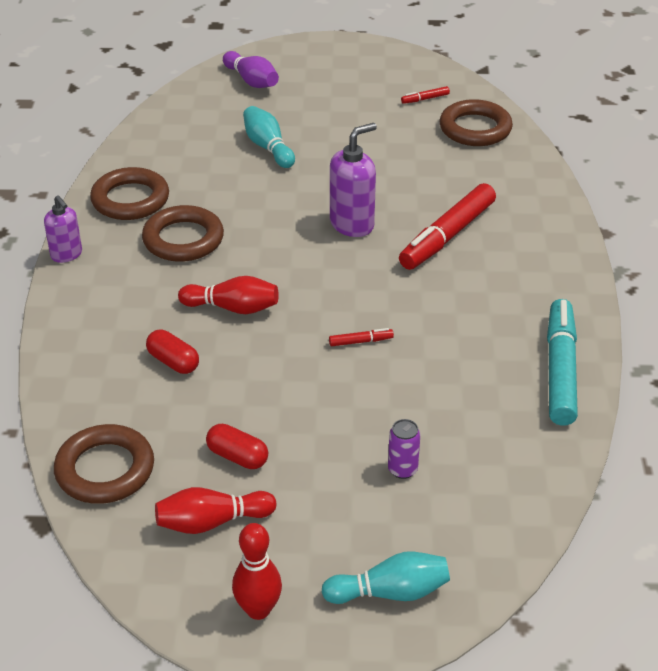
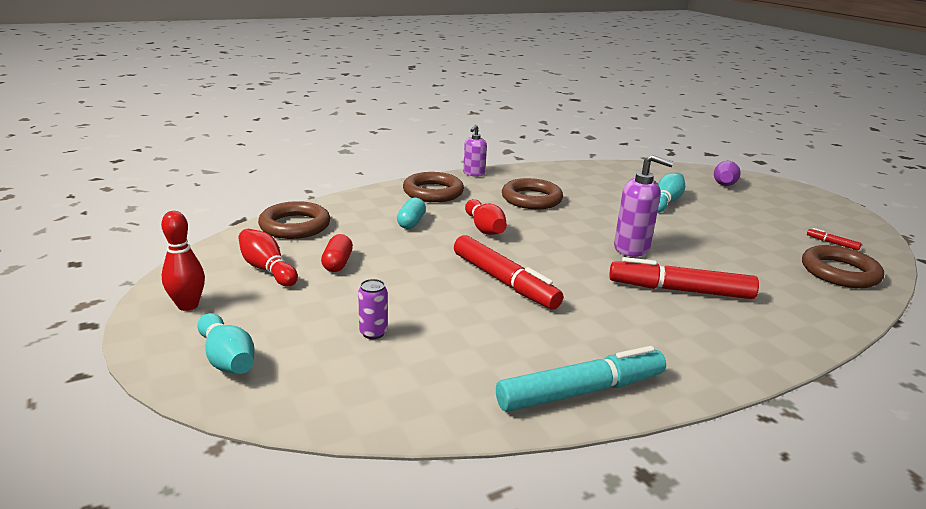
camera: 60 degrees right, 15 degrees down
(130, 199) = (547, 177): brown ring -> brown ring (433, 192)
(173, 362) = (411, 222): red capsule -> turquoise capsule
(360, 341) = (504, 281): red marker -> red marker, size x2.46

